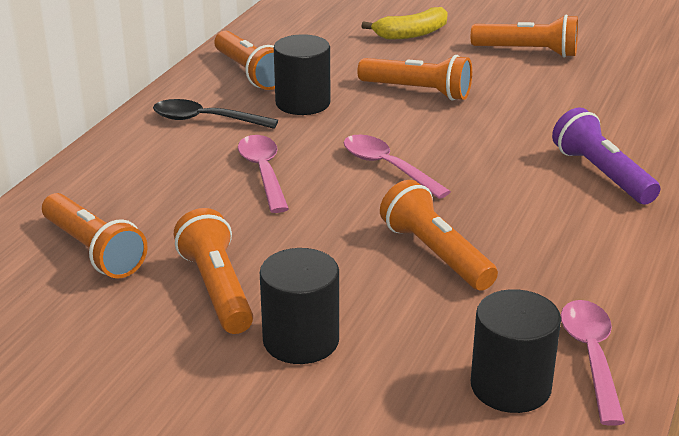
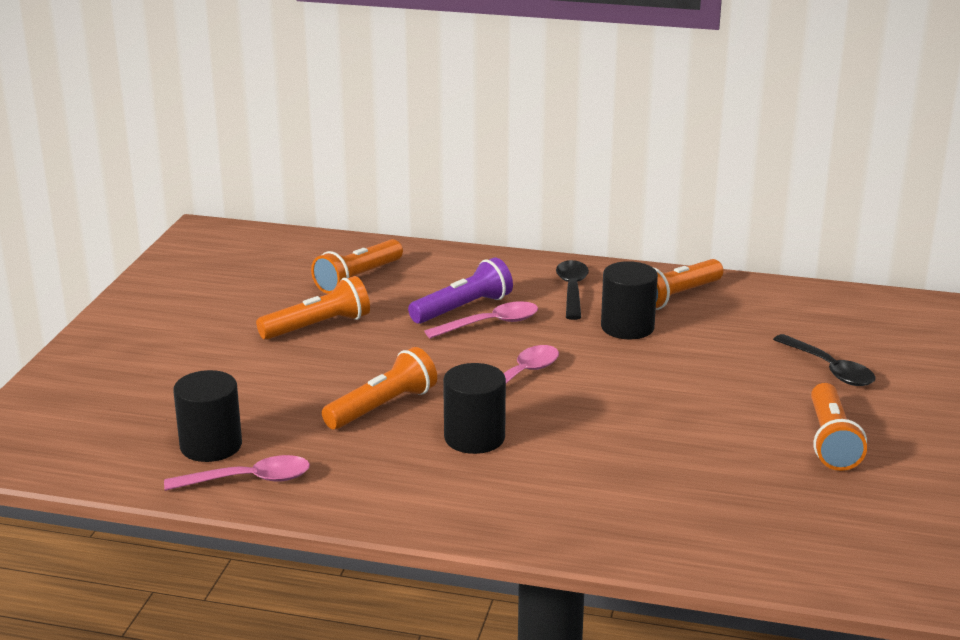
camera: 80 degrees right, 5 degrees down
(301, 340) = (260, 362): black cylinder -> black cylinder (474, 438)
(411, 34) = (829, 369): yellow banana -> black spoon
(418, 91) = (685, 381): orange flashlight -> none
(601, 174) = (551, 488): purple flashlight -> purple flashlight (463, 308)

